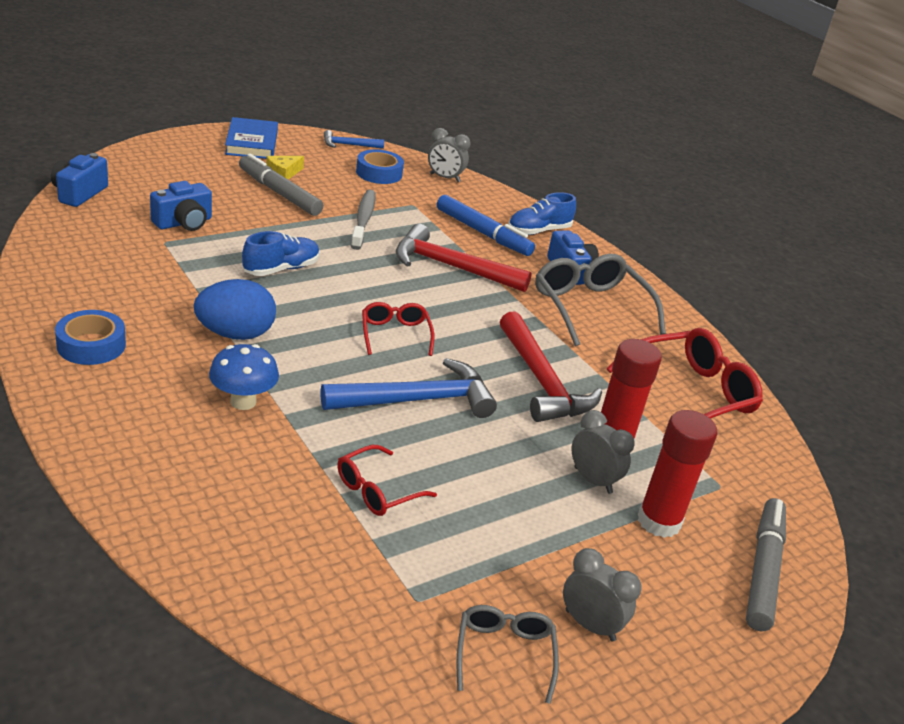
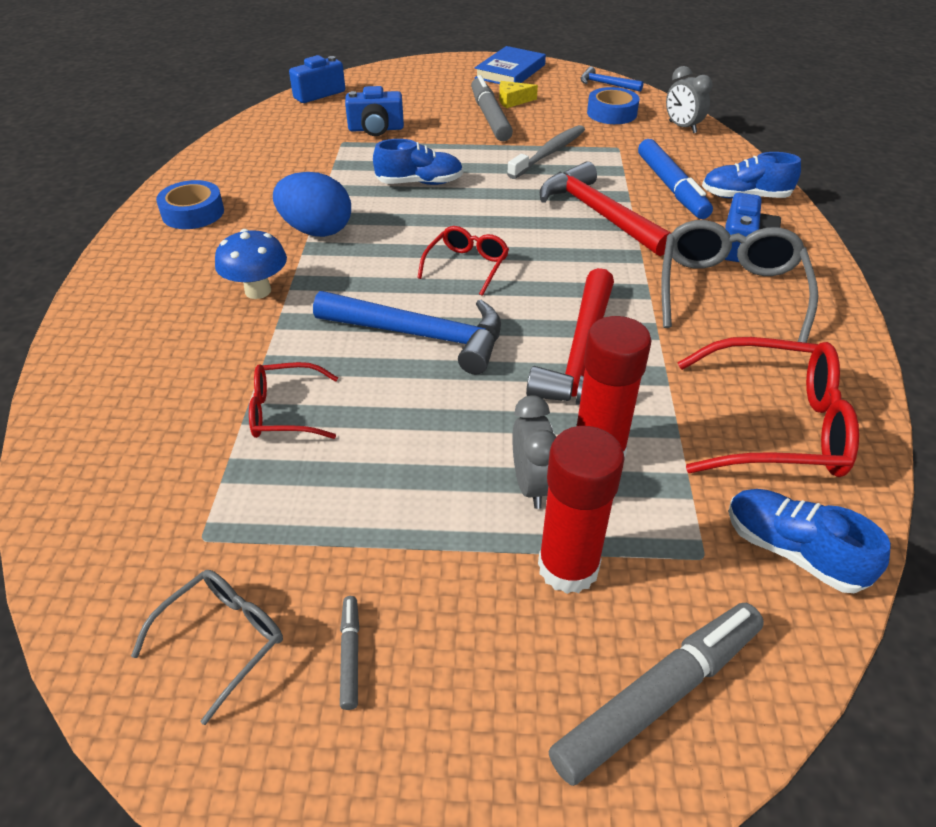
camera: 40 degrees right, 10 degrees up
(590, 625) = (350, 655): grey clock -> grey marker
(759, 465) = (792, 551): none -> blue shoe

